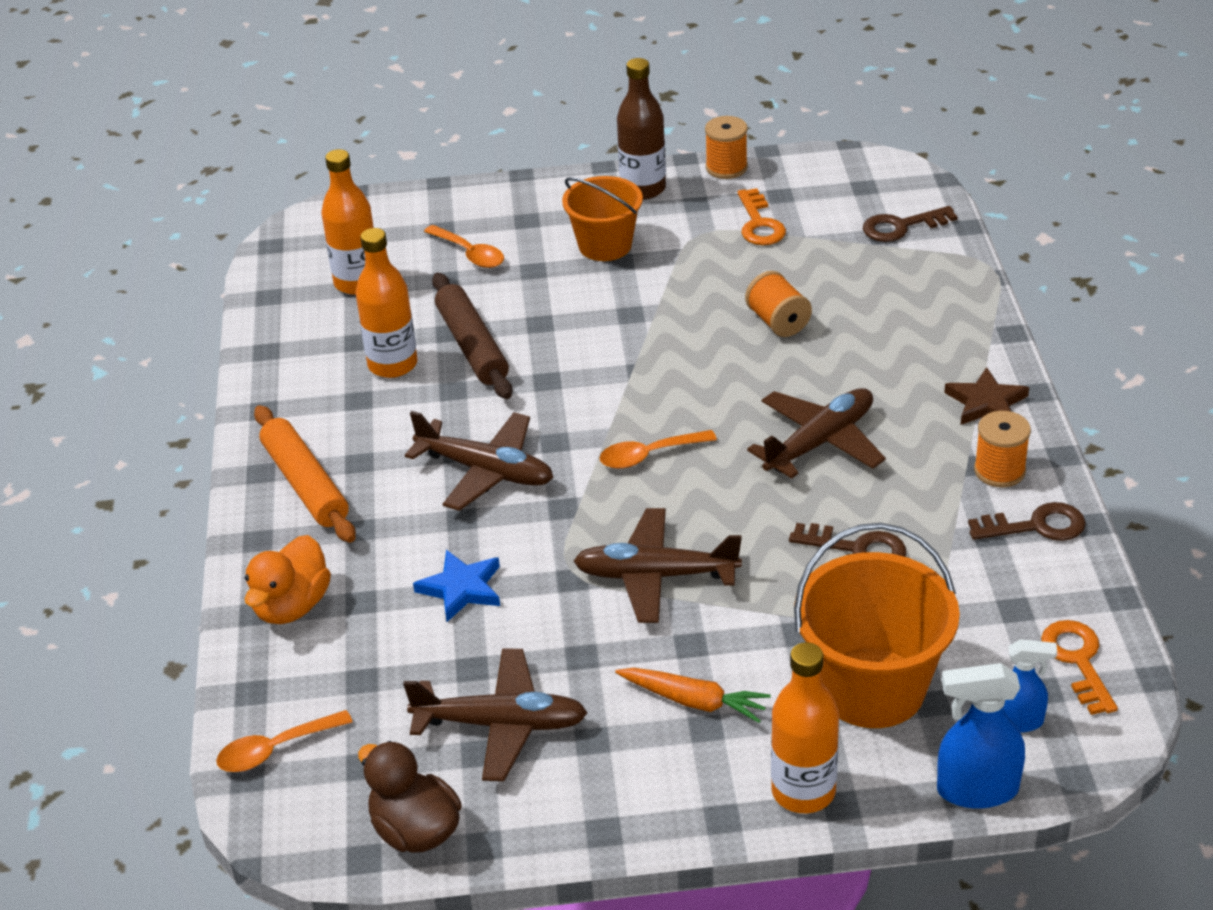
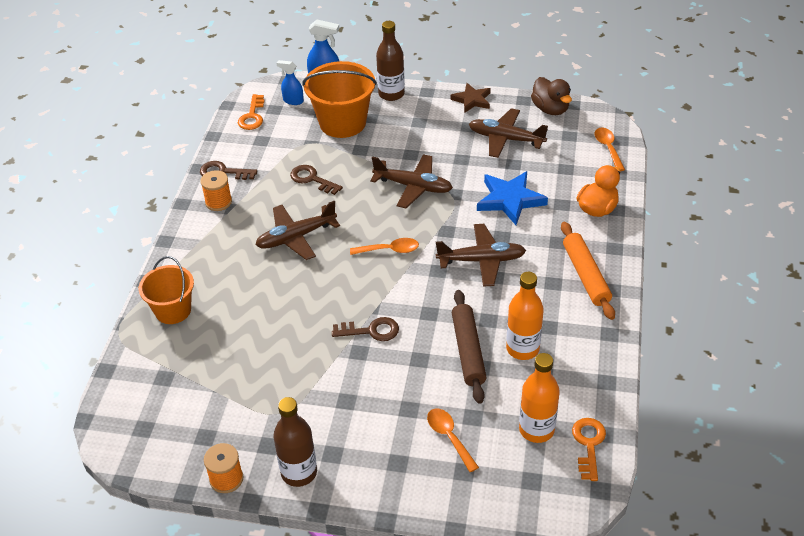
camera: 165 degrees left, 5 degrees up
(275, 749) = (608, 148): orange spoon -> orange spoon turned 90 degrees counterclockwise
(461, 588) = (510, 200): blue star -> blue star, size x1.54
(486, 471) = (481, 260): brown plane -> brown plane turned 135 degrees clockwise
(605, 245) = (351, 419): orange bucket -> orange bucket (173, 310)
(694, 701) = (419, 132): orange carrot -> none
(759, 224) = (236, 410): orange key -> orange key (588, 444)
(778, 322) = (272, 322): orange spool -> none
(803, 791) = (391, 94): orange bottle -> brown bottle
(901, 227) = (146, 381): brown key -> brown key (371, 331)
(986, 403) = (195, 240): brown star -> brown star (472, 100)

